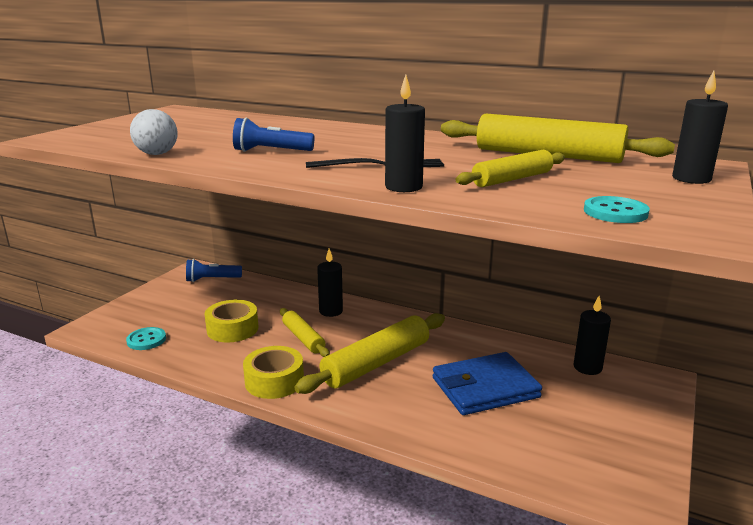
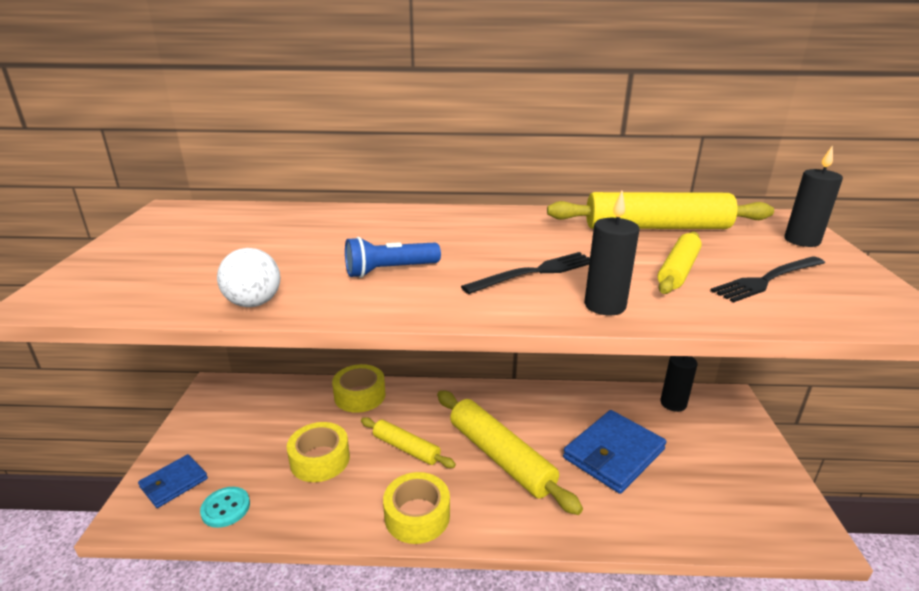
camera: 25 degrees left, 5 degrees up
(126, 318) = (174, 483): none -> blue wallet
(212, 279) = (245, 397): blue flashlight -> none
(297, 297) = (360, 395): none -> yellow tape
(331, 311) = (408, 404): black candle -> none
(377, 363) = (500, 457): yellow rolling pin -> yellow rolling pin turned 60 degrees counterclockwise
(592, 194) = (767, 280): none -> black fork
(615, 212) = (818, 302): turquoise button -> none

